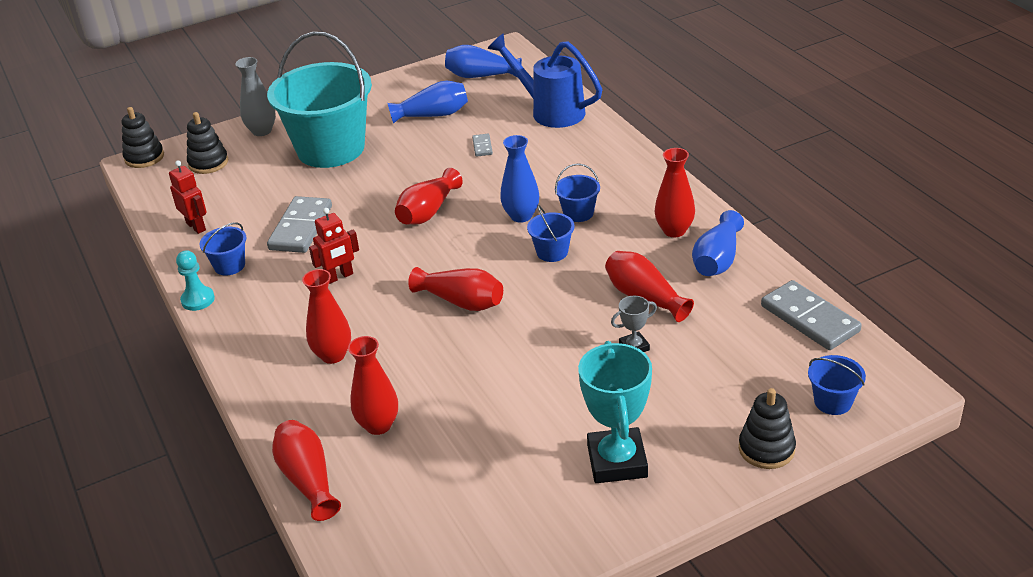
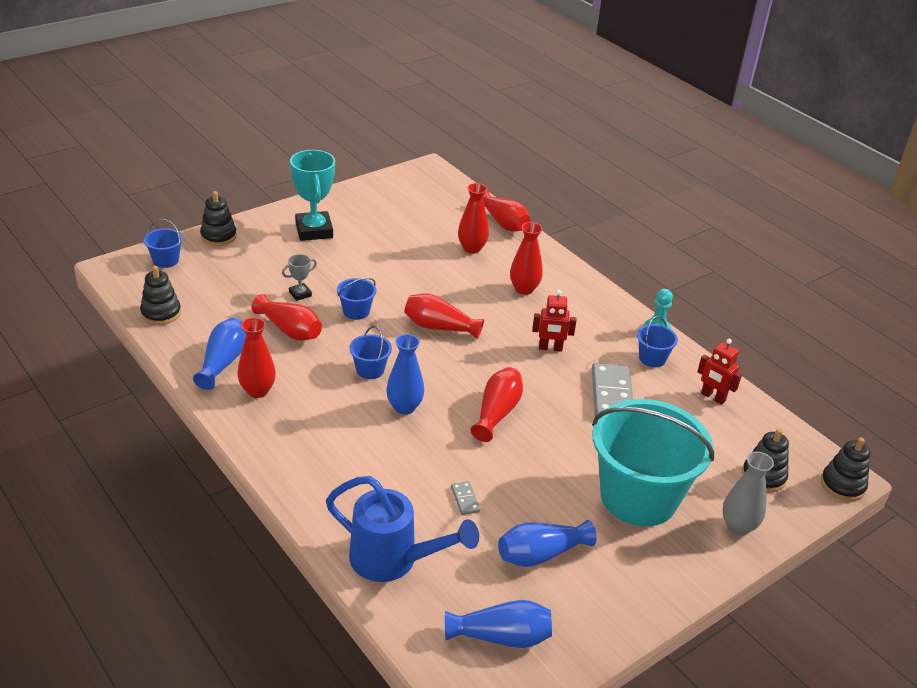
camera: 165 degrees right, 0 degrees up
(339, 277) = (550, 348): red robot -> red robot turned 135 degrees counterclockwise
(578, 213) = (349, 410): blue bucket -> blue bucket (356, 311)
(809, 319) = (161, 313): grey domino -> black stacking toy

